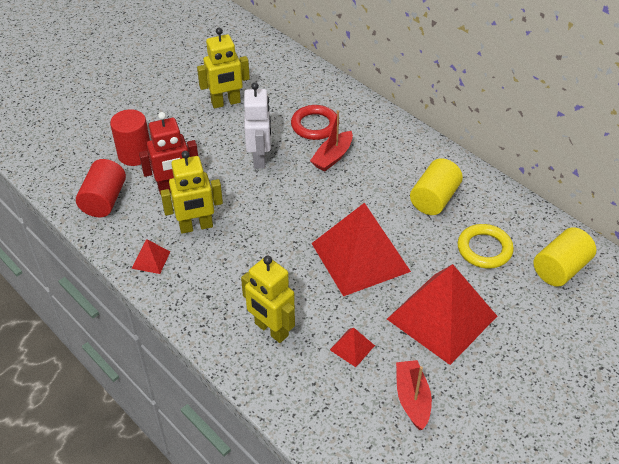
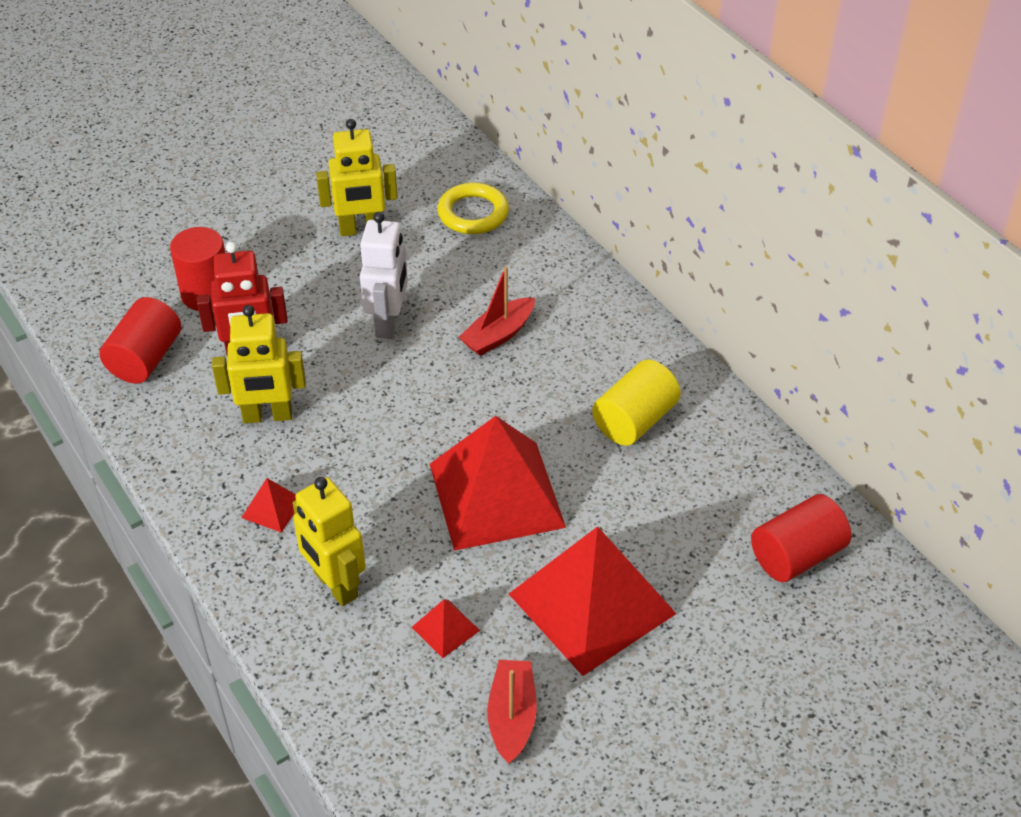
camera: 10 degrees right, 0 degrees up
(151, 259) = (190, 456): red pyramid -> red pyramid (272, 508)
(315, 125) = (485, 282): red ring -> none
(484, 249) = (688, 509): yellow ring -> yellow ring (473, 213)
(560, 269) = (796, 555): yellow cylinder -> red cylinder

